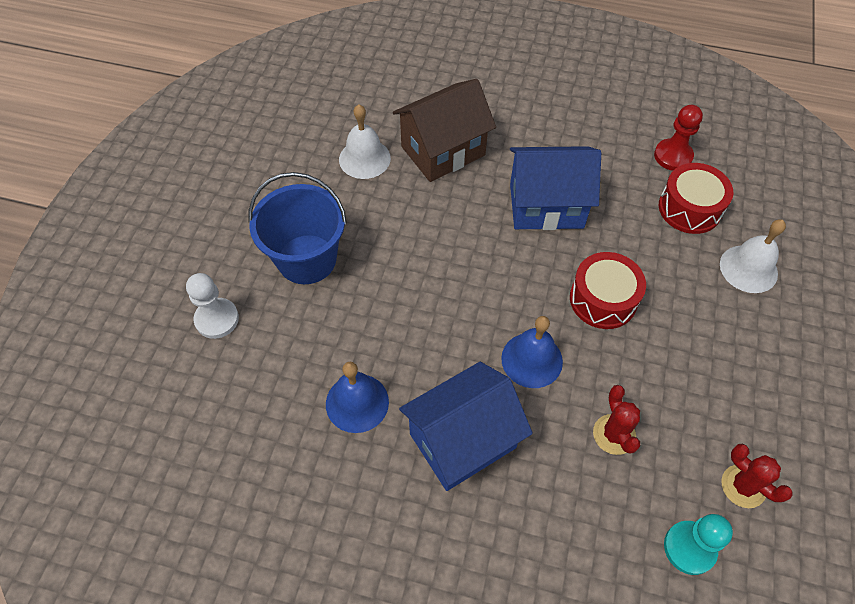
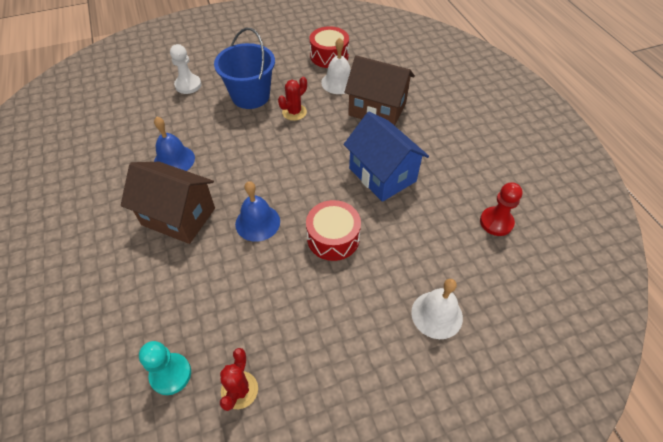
camera: 55 degrees right, 5 degrees down
(462, 440) = (178, 216): blue house -> brown house
(614, 434) = (231, 291): red cactus -> red cactus (294, 112)
(689, 208) = (457, 253): red drum -> red drum (329, 56)

